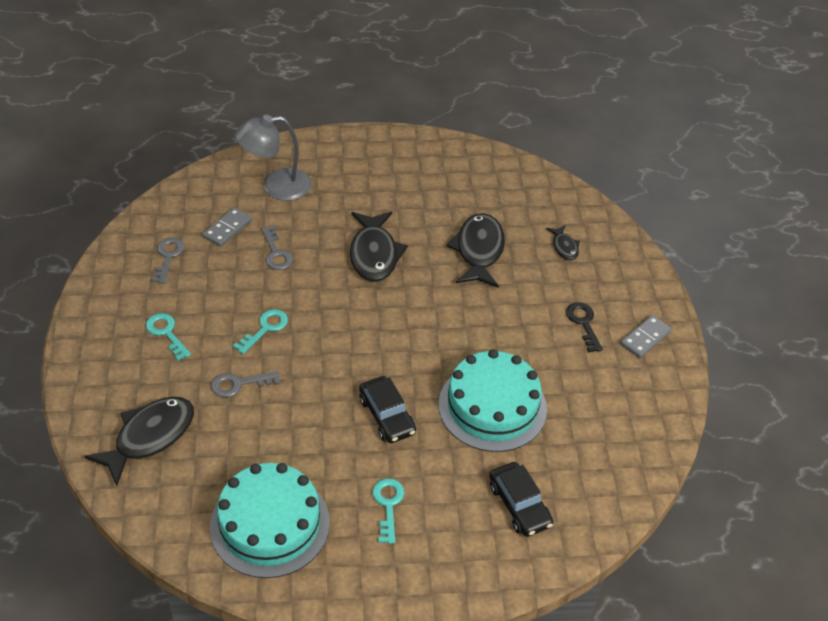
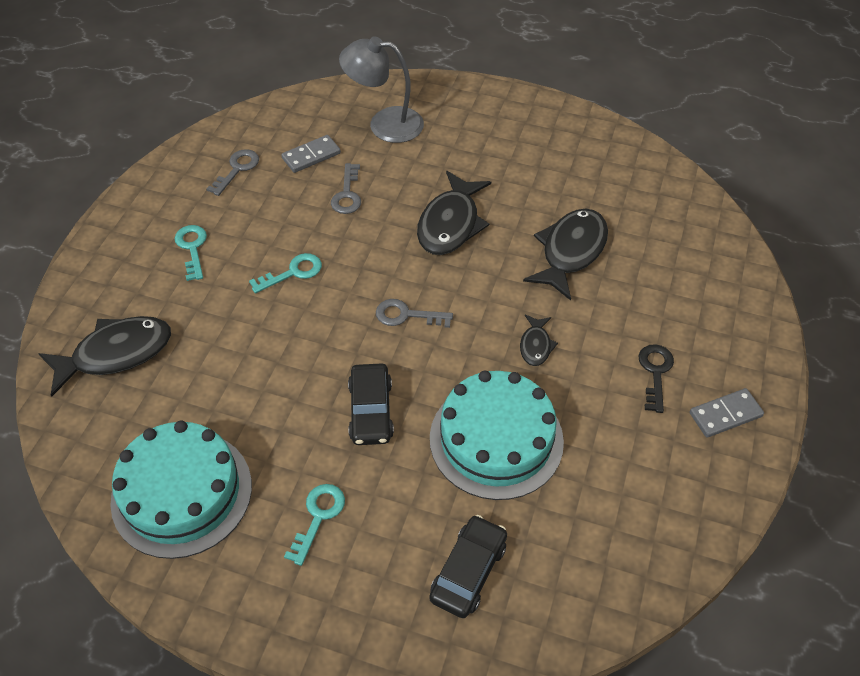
camera: 25 degrees right, 5 degrees up
(239, 384) = (234, 325): grey key -> grey key (406, 315)
(519, 505) = (468, 571): black car -> black car turned 150 degrees counterclockwise
(564, 247) = (675, 275): black fish -> black fish (535, 345)

